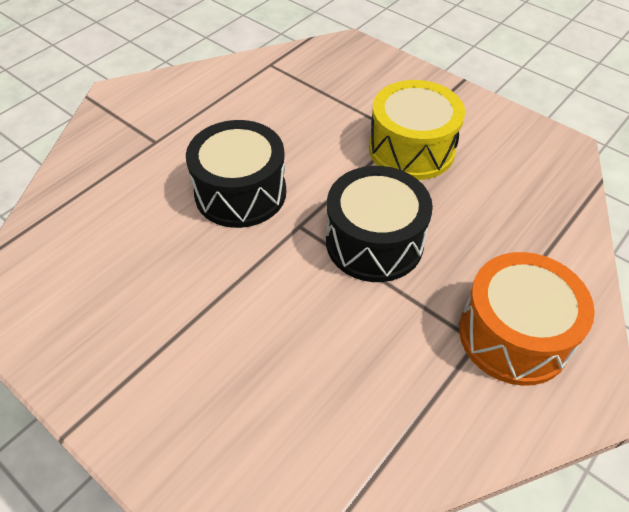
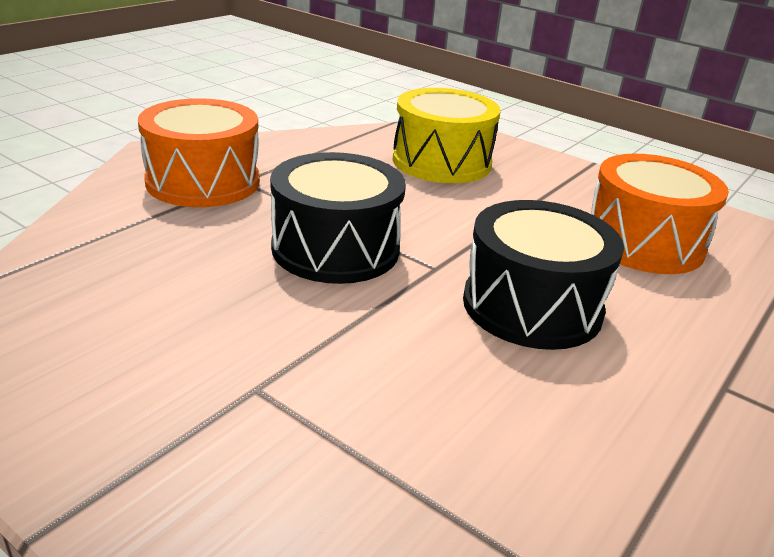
camera: 175 degrees right, 20 degrees down
(113, 268) = (643, 242): none -> orange drum
(411, 149) = (247, 358): yellow drum -> yellow drum (441, 162)

